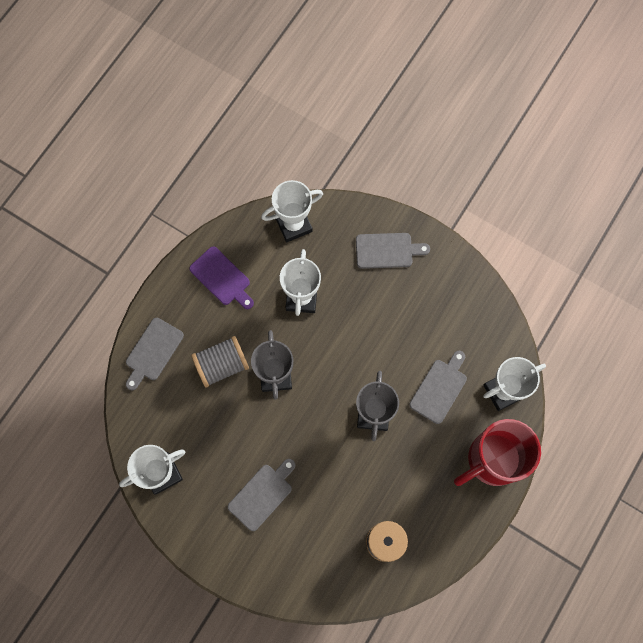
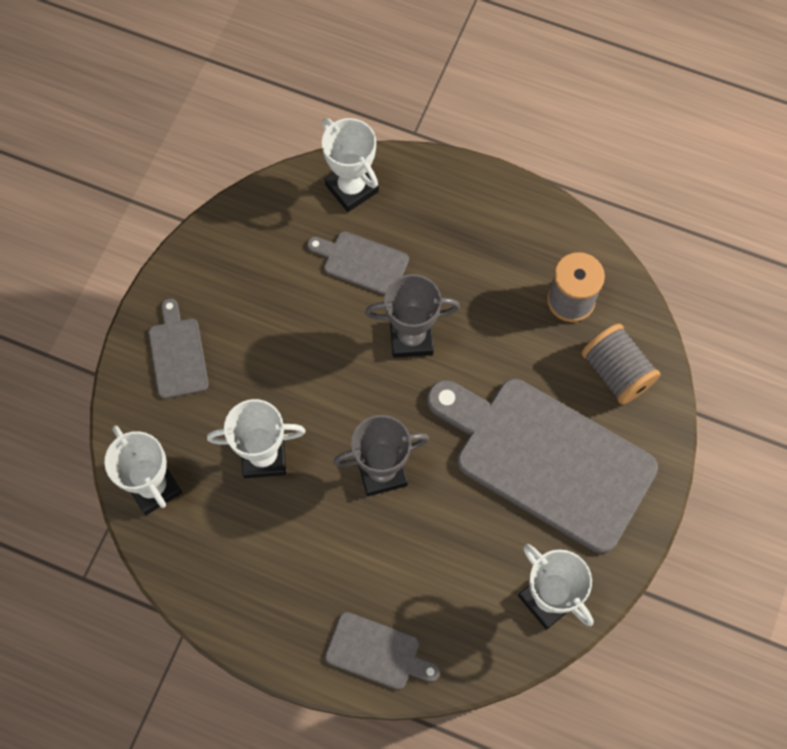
camera: 100 degrees left, 5 degrees down
(222, 278) = (249, 574): purple cutting board -> none
(222, 365) = (380, 548): grey spool -> grey spool (616, 372)
(262, 494) = (546, 459): grey cutting board -> grey cutting board, size x2.20
(492, 460) = (442, 191): red mug -> none

